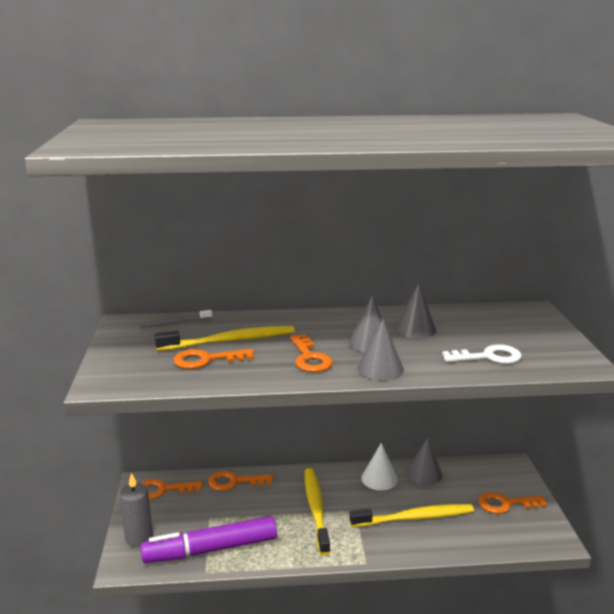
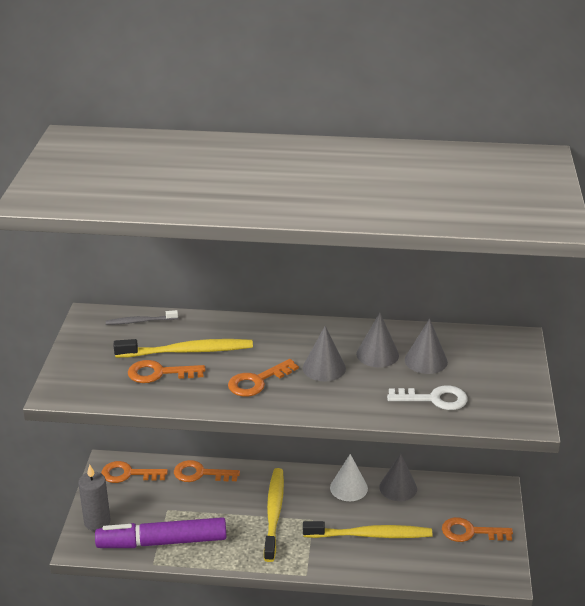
camera: 10 degrees right, 10 degrees up
(309, 358) = (257, 381): orange key -> orange key turned 60 degrees clockwise
(380, 368) = (321, 402): grey cone -> grey cone (426, 360)

